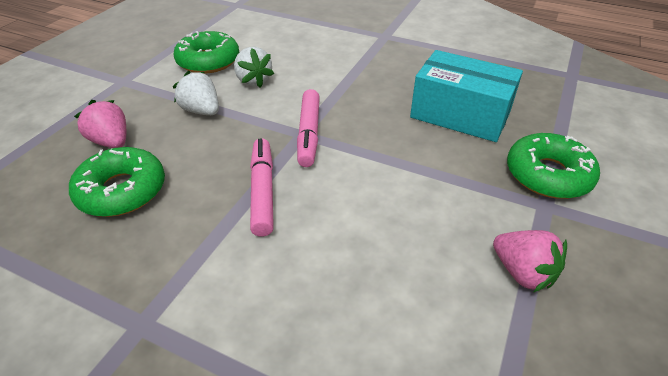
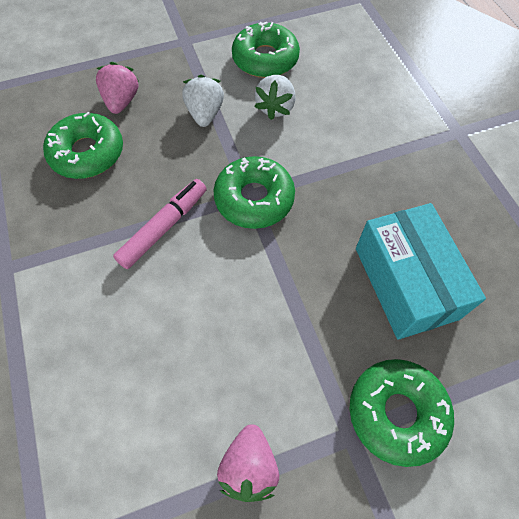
camera: 45 degrees right, 20 degrees up
(309, 133) = (254, 199): pink marker -> green donut

